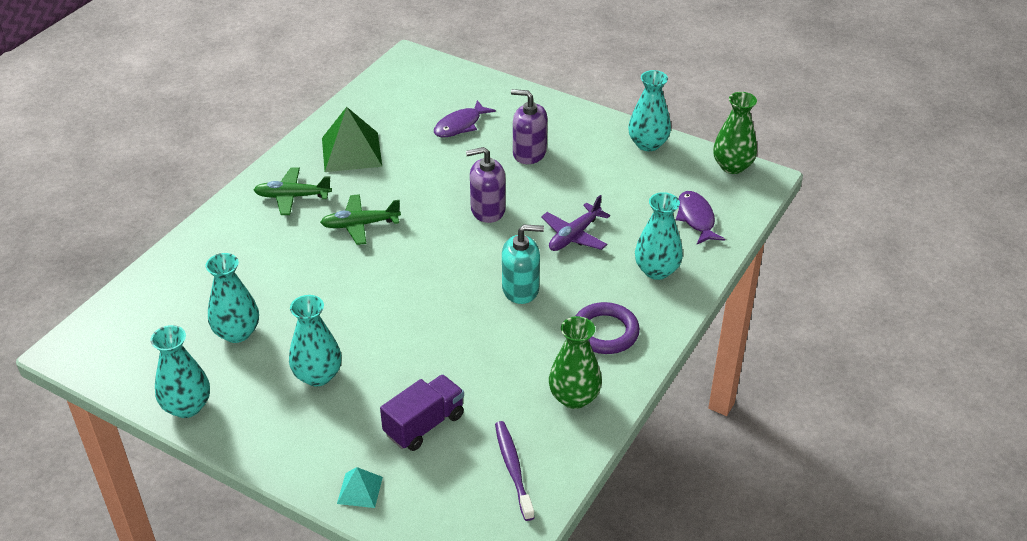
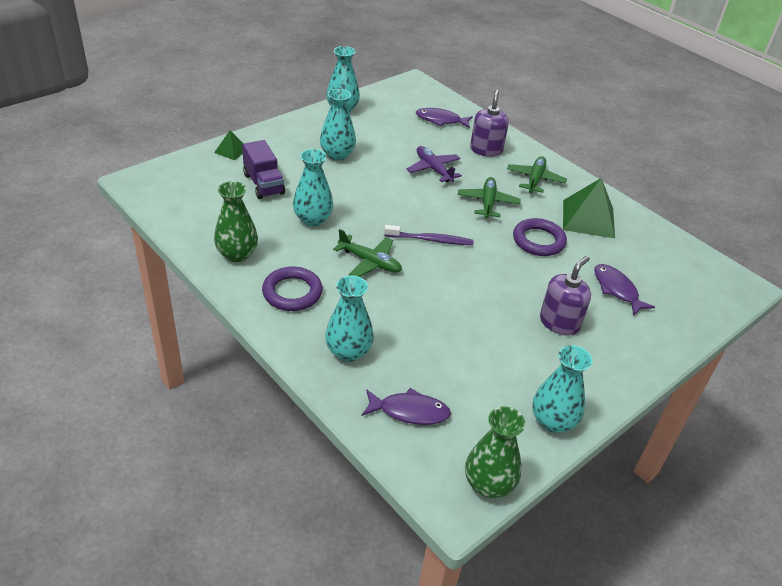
camera: 105 degrees right, 0 degrees up
(180, 298) = (441, 120): none -> purple fish
(237, 332) = (396, 134): turquoise vase -> turquoise vase (313, 219)
(360, 490) = (231, 150): turquoise pyramid -> green pyramid
(411, 180) = (538, 241): none -> purple ring
(487, 210) = (480, 272): purple soap dispenser -> purple soap dispenser (486, 150)
(513, 469) = (197, 209): purple toothbrush -> purple toothbrush (430, 240)
(520, 289) = (370, 262): turquoise soap dispenser -> green plane
(574, 235) = (422, 314): purple plane -> purple plane (433, 169)

